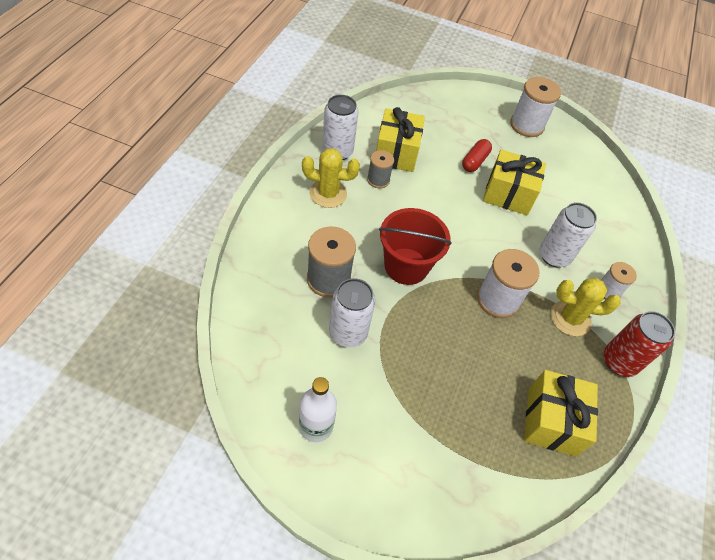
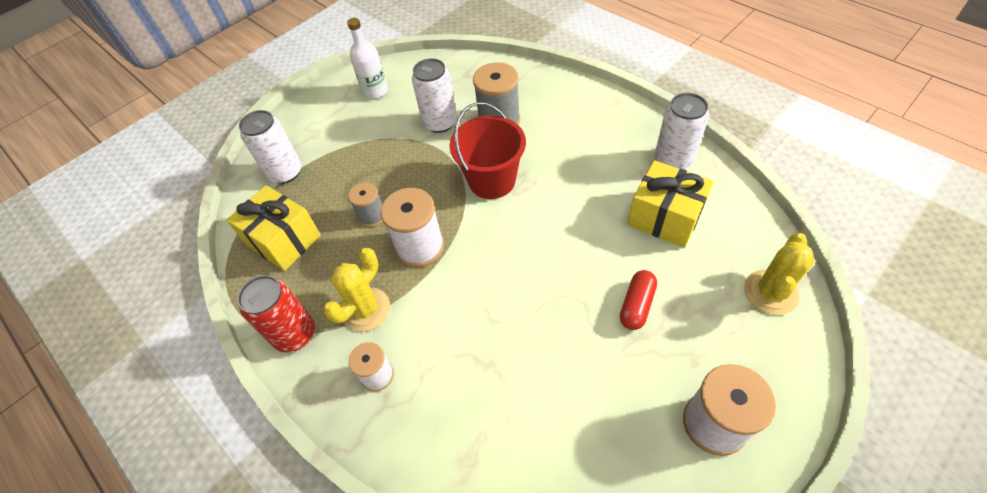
camera: 125 degrees right, 0 degrees up
(328, 194) = (607, 140): yellow cactus -> yellow cactus (770, 292)
(378, 180) = (619, 187): grey spool -> grey spool (372, 216)
(475, 161) = (636, 305): red capsule -> red capsule turned 60 degrees clockwise
(508, 194) = (565, 323): yellow gift -> none
(554, 256) = (450, 334): white can -> white can (285, 172)

